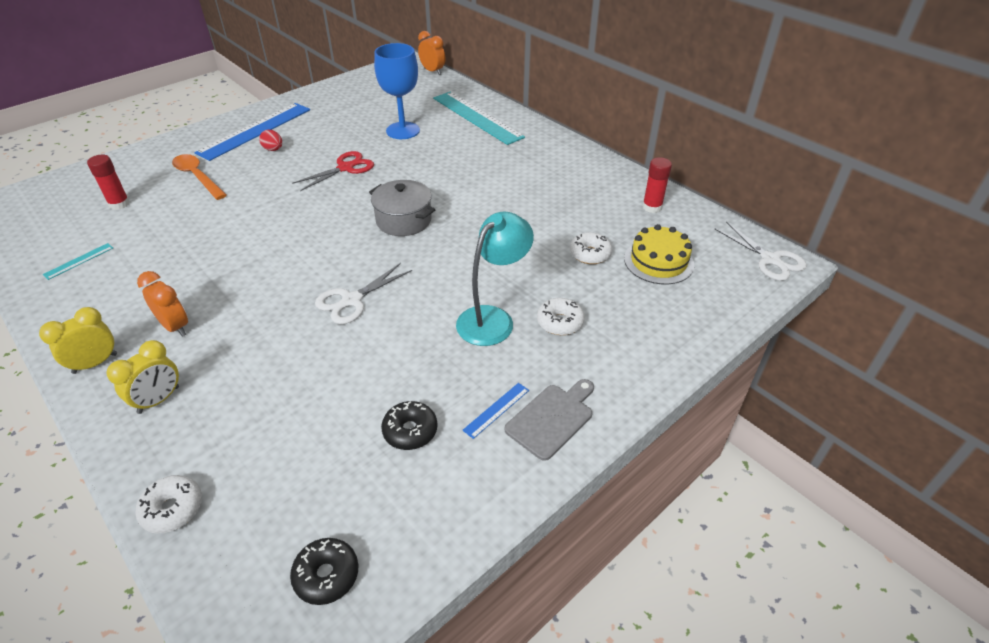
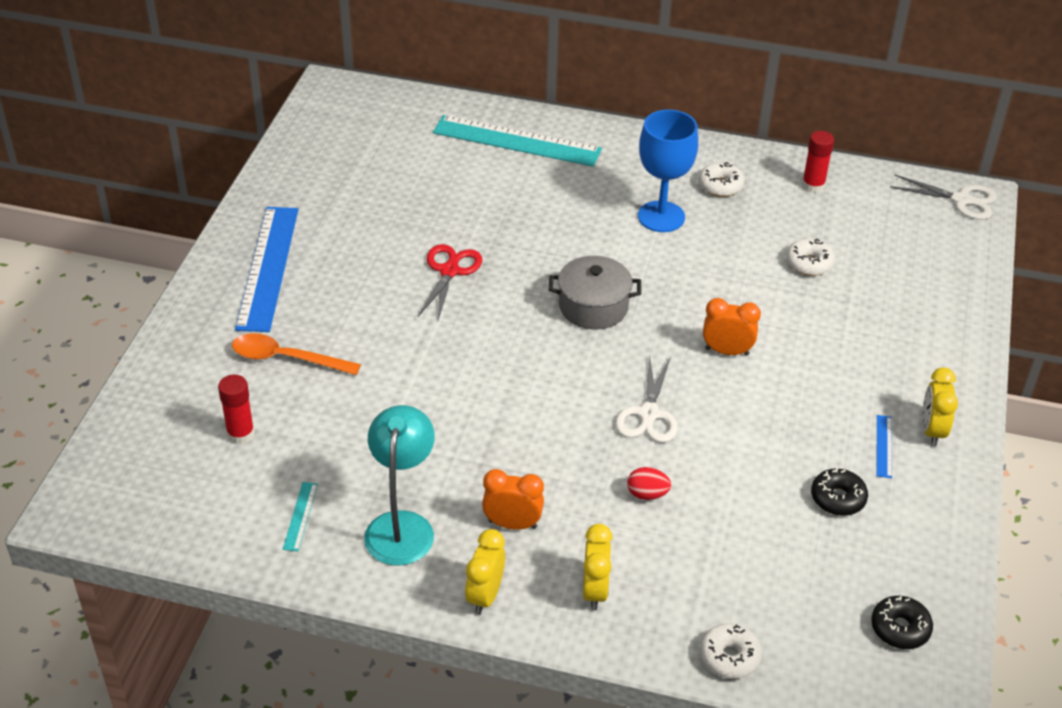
camera: 35 degrees left, 0 degrees up
(273, 149) = (329, 283): red egg -> red egg (647, 494)
(403, 131) = (453, 194): blue goblet -> blue goblet (661, 217)
(432, 71) = (381, 91): orange clock -> orange clock (727, 351)
(493, 318) = (794, 369): turquoise lamp -> turquoise lamp (401, 526)
(552, 419) = (932, 431): grey cutting board -> yellow clock
(560, 322) = (853, 344): white donut -> white donut (720, 186)
(658, 261) = (874, 244): yellow cake -> none

